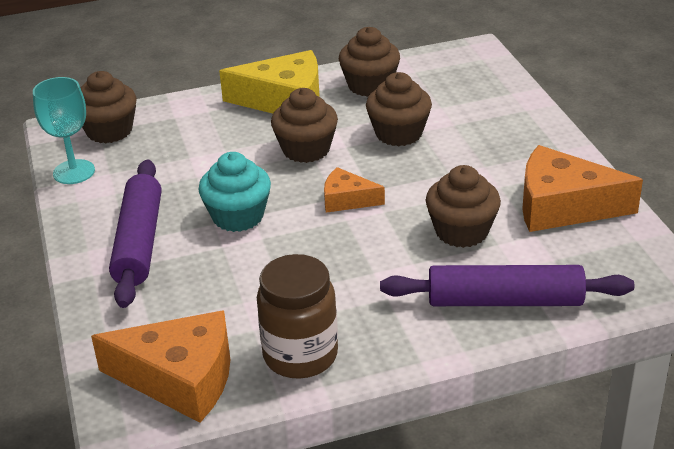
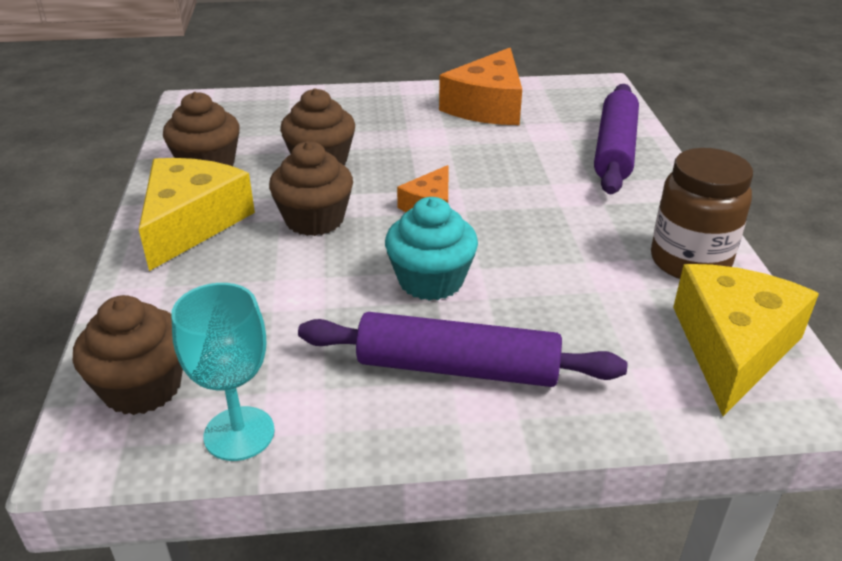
camera: 80 degrees left, 0 degrees up
(180, 379) = (732, 347): orange cheese -> yellow cheese
(461, 231) = (508, 153): brown cupcake -> none

